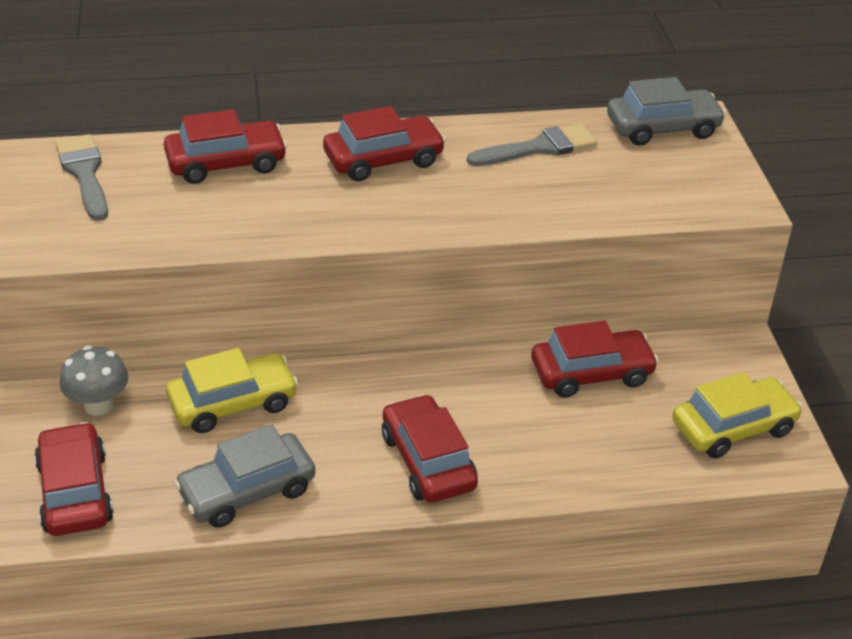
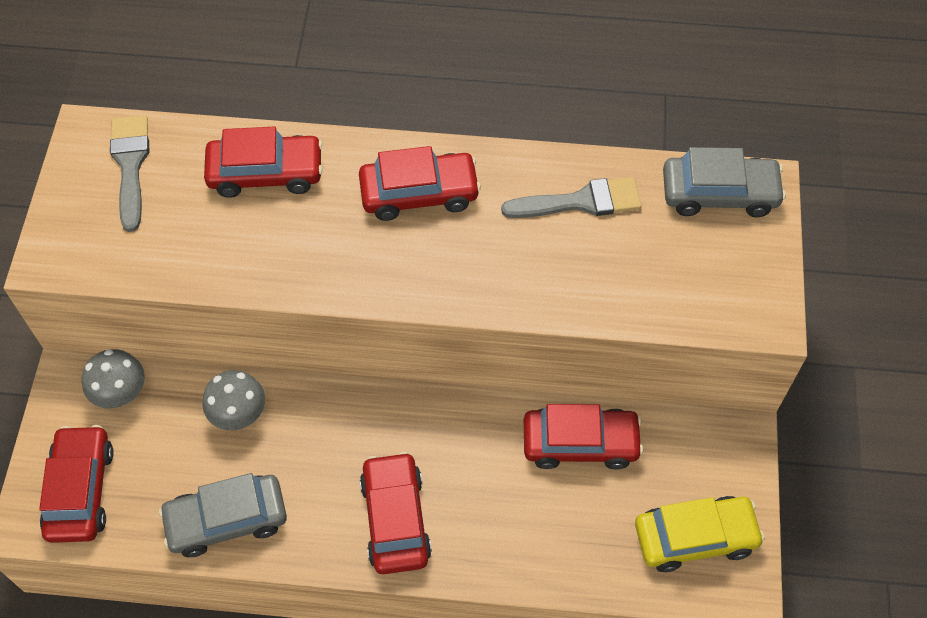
camera: 15 degrees right, 20 degrees up
(233, 403) = (239, 415): yellow car -> grey mushroom

